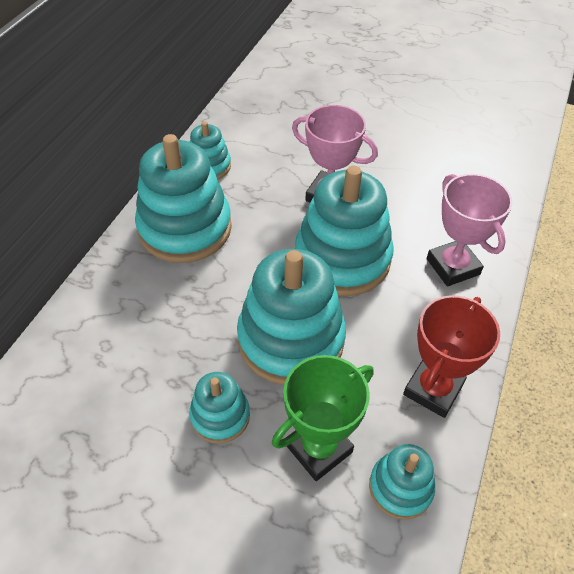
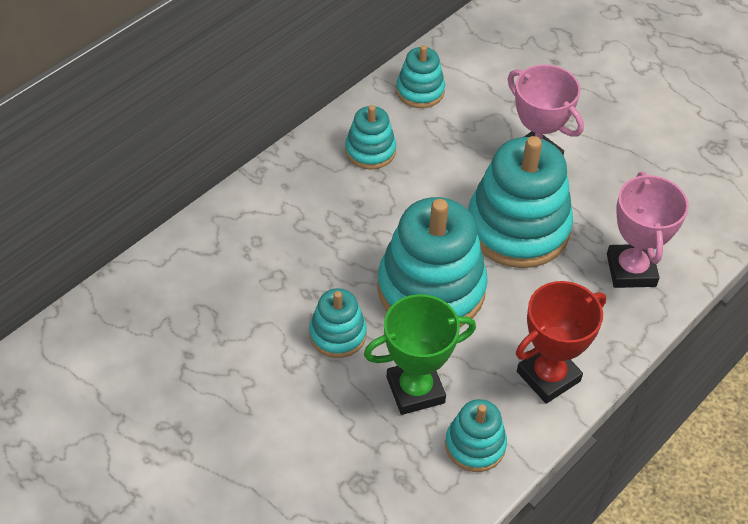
camera: 20 degrees right, 0 degrees up
(185, 228) = (370, 151): turquoise stacking toy -> turquoise stacking toy, size x0.51

